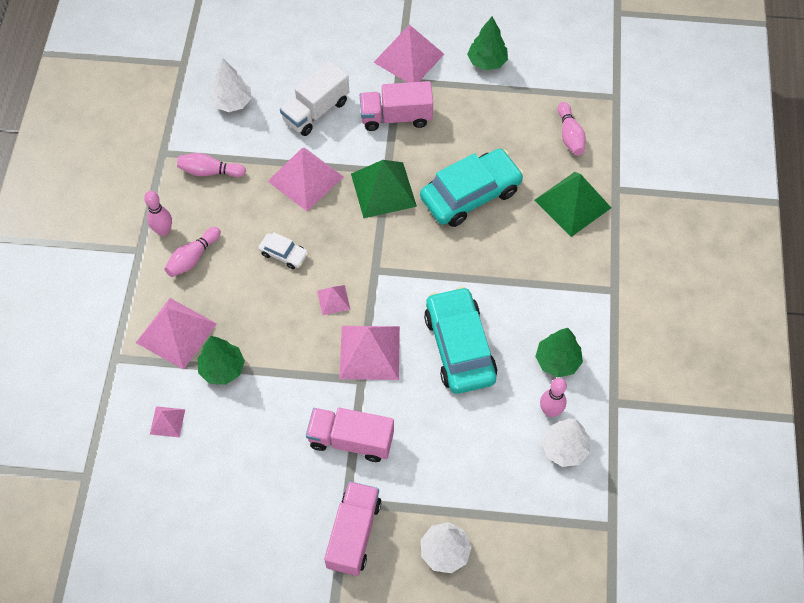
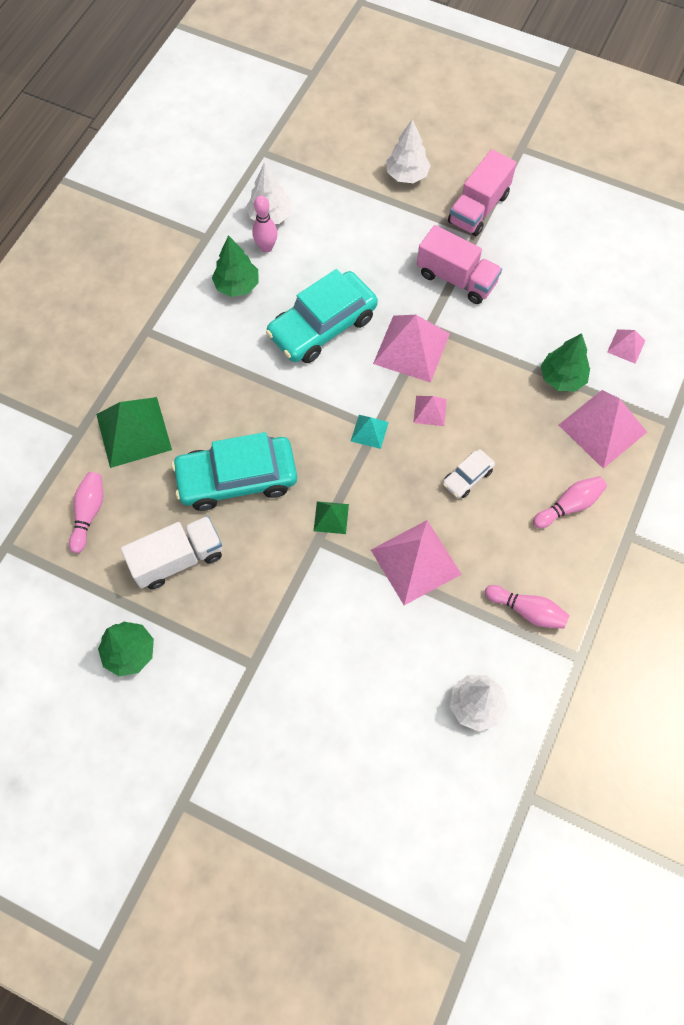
camera: 160 degrees left, 5 degrees up
(163, 231) = (597, 550): pink bowling pin -> none
(284, 254) = (467, 477): white car -> white car turned 90 degrees counterclockwise
(316, 111) = (373, 654): white truck -> white truck (178, 559)
(379, 265) = (369, 431): none -> turquoise pyramid
(383, 189) = (331, 517): green pyramid -> green pyramid, size x0.50
(396, 117) = (278, 609): pink truck -> none
(408, 58) = (225, 695): pink pyramid -> none
(459, 347) = (322, 326): turquoise car -> turquoise car turned 45 degrees clockwise

